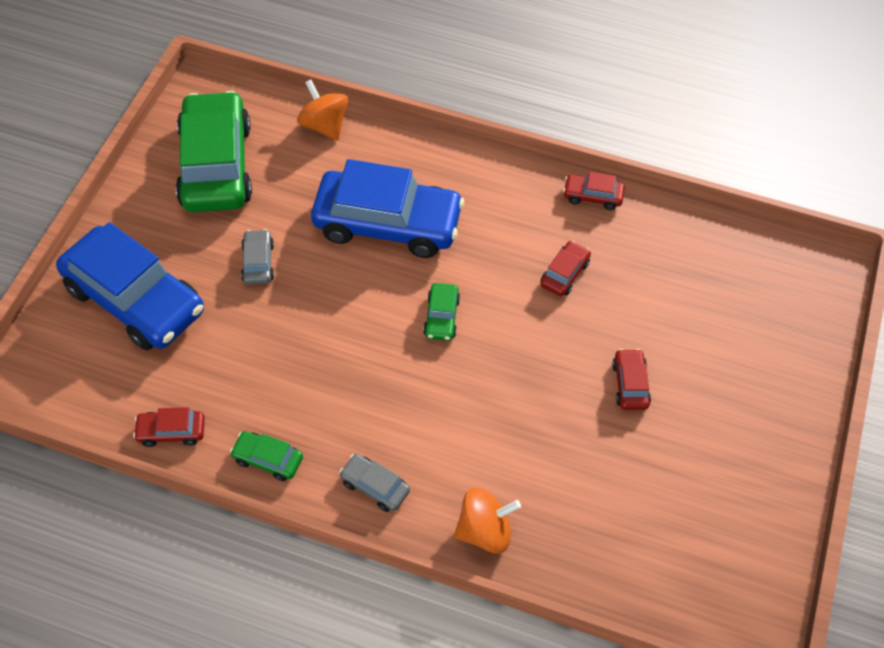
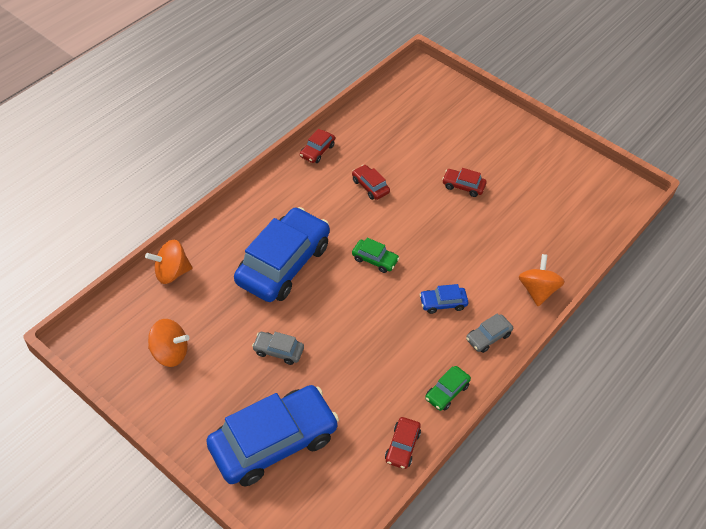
camera: 70 degrees left, 5 degrees down
(216, 165) = (170, 353): green car -> orange spinning top
(407, 416) = (443, 303): none -> blue car

